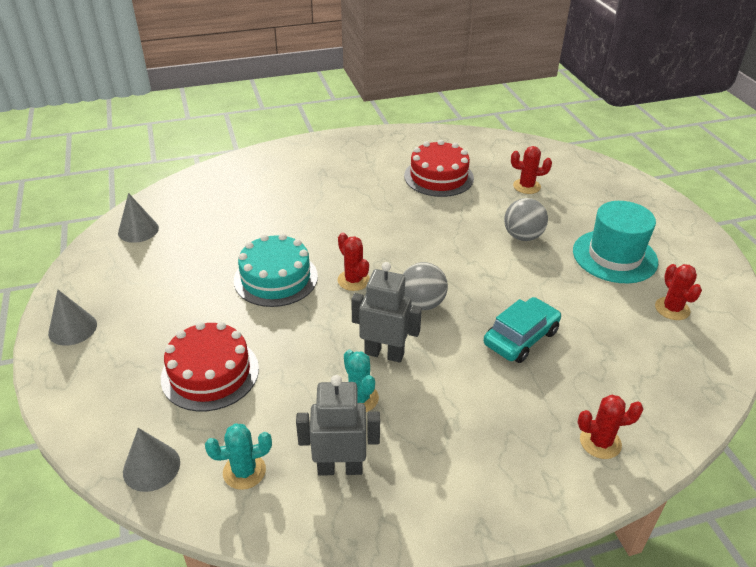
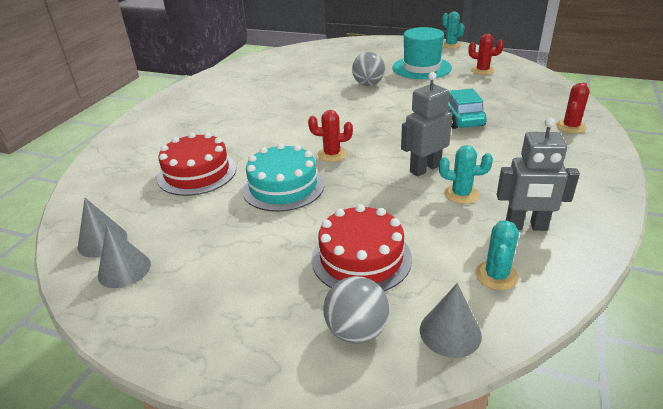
camera: 50 degrees left, 5 degrees down
(72, 328) = (192, 334): grey cone -> grey cone (124, 269)
(340, 468) = (526, 226): grey robot -> grey robot turned 120 degrees counterclockwise
(422, 304) = (390, 137): grey ball -> grey ball (356, 331)
(438, 177) = (267, 87): red cake -> red cake (197, 173)
(526, 186) = (322, 66): red cactus -> none
(716, 252) = (451, 45): none -> turquoise cactus

